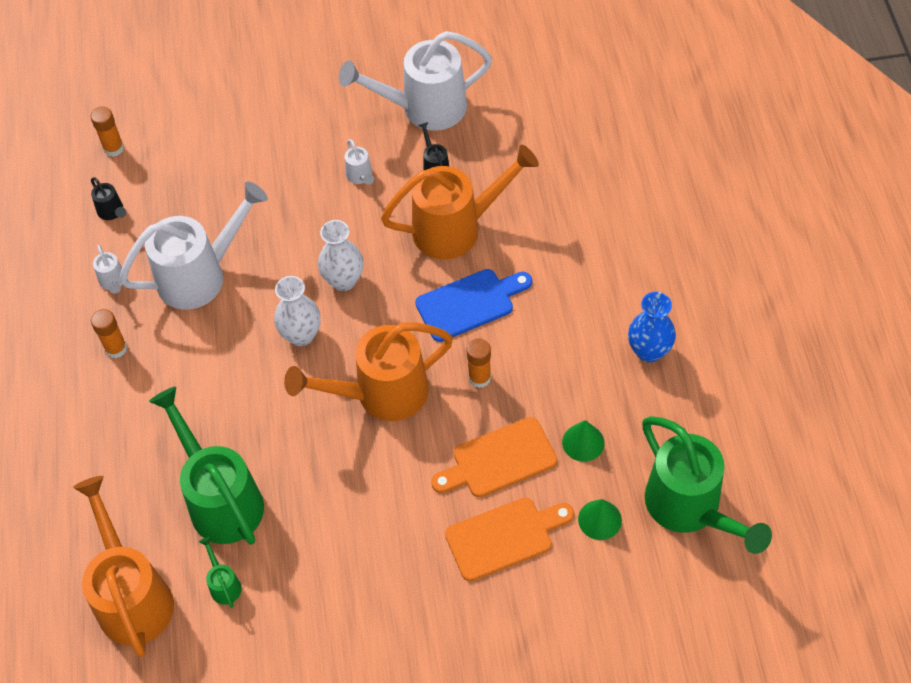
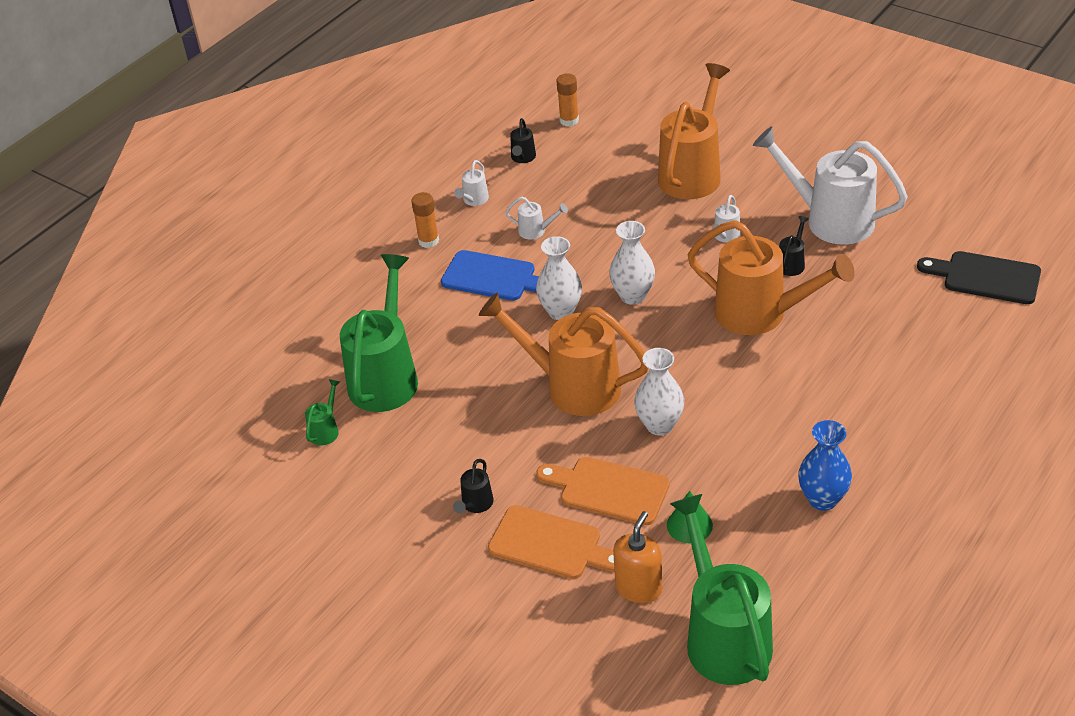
camera: 45 degrees right, 15 degrees down
(132, 596) = (264, 394): orange watering can -> orange watering can (693, 172)
(201, 275) = (536, 231): white watering can -> white watering can, size x0.41
(415, 551) = (475, 505): none -> black watering can
(469, 303) = (711, 370): blue cutting board -> blue cutting board (493, 277)
(479, 378) = (659, 425): orange glue stick -> white vase
(581, 86) = (986, 277): none -> black cutting board
(599, 519) = (638, 588): green cone -> orange soap dispenser
(690, 508) = (723, 636): green watering can -> green watering can turned 150 degrees clockwise

